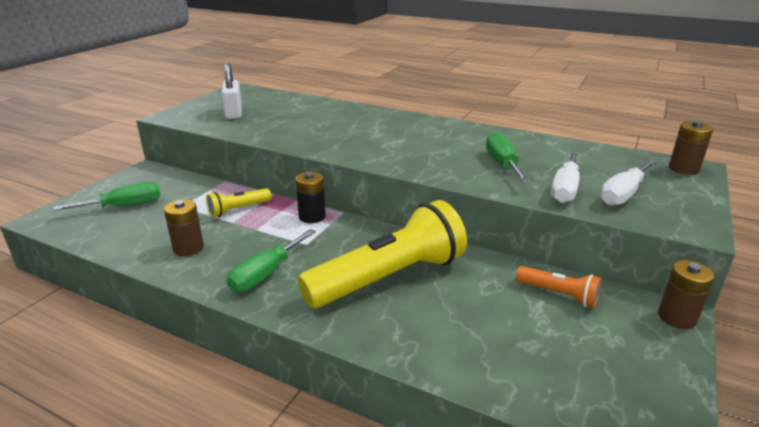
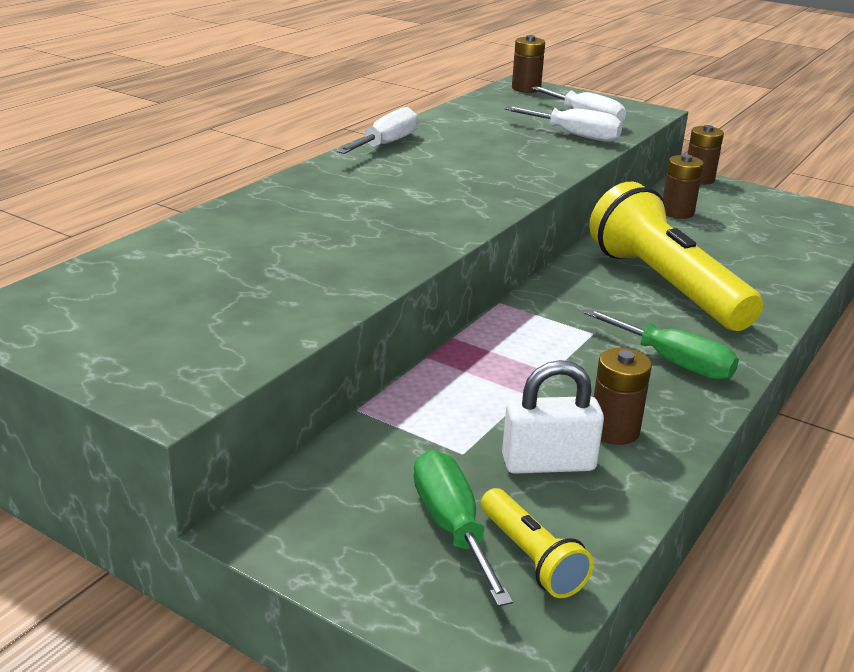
camera: 85 degrees left, 0 degrees up
(234, 113) = (198, 316): white padlock -> white padlock (548, 463)
(238, 209) = (483, 389): yellow flashlight -> yellow flashlight (531, 557)
(312, 216) = (513, 326): black battery -> none
(479, 130) = (386, 144): none -> white screwdriver
(503, 164) = (506, 149): green screwdriver -> none
(559, 294) = (677, 212): orange flashlight -> brown battery

